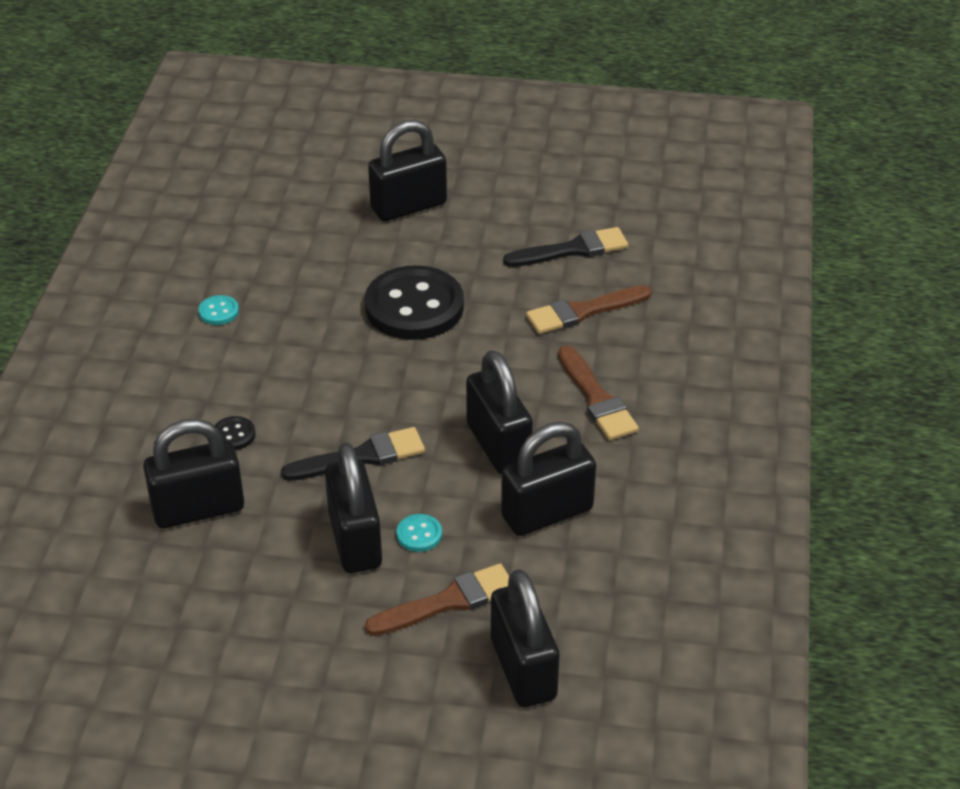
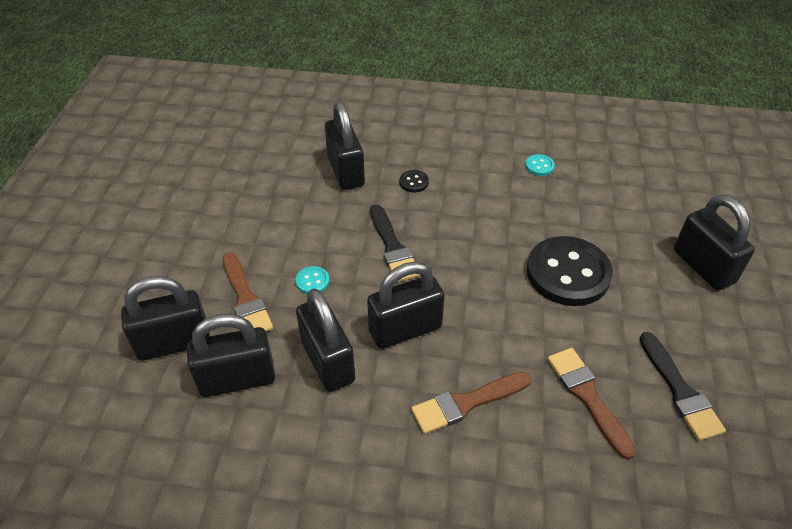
camera: 90 degrees right, 5 degrees up
(355, 540) = (310, 247): black padlock -> black padlock (237, 379)

